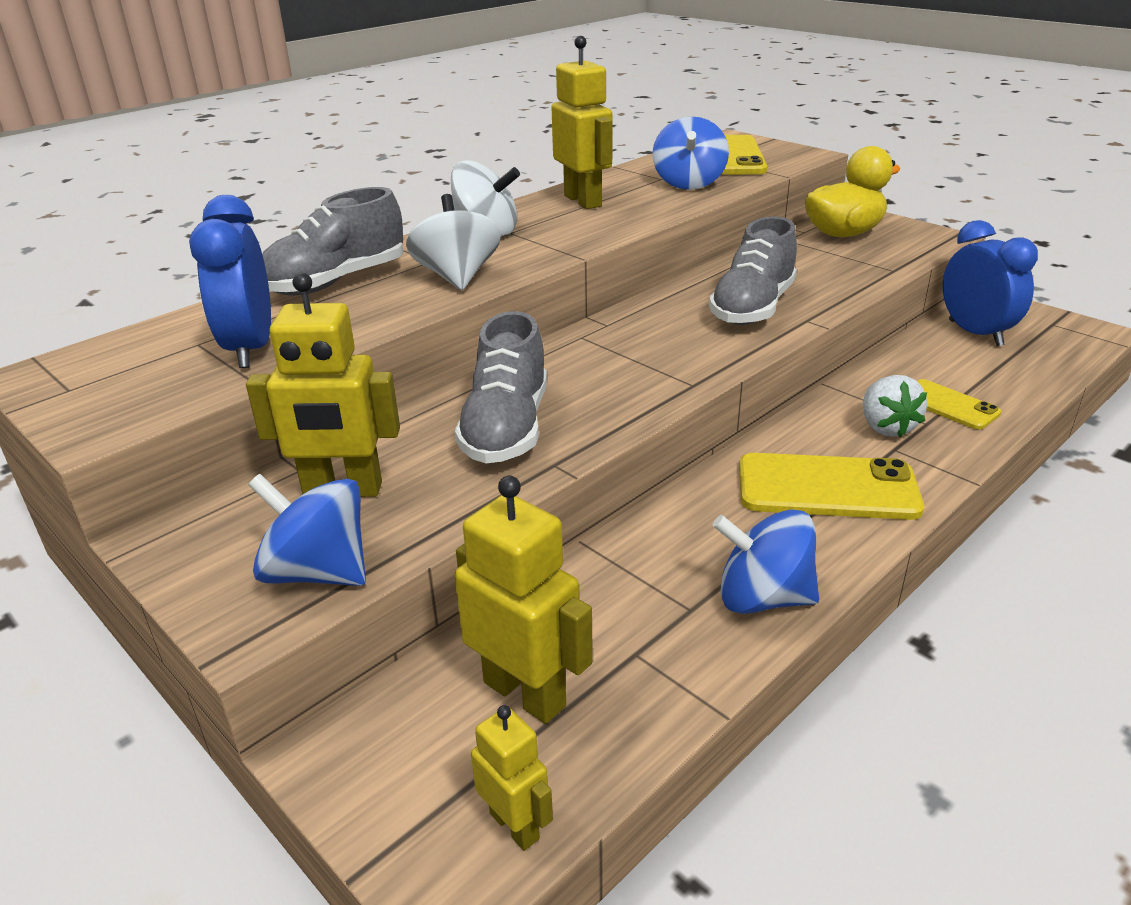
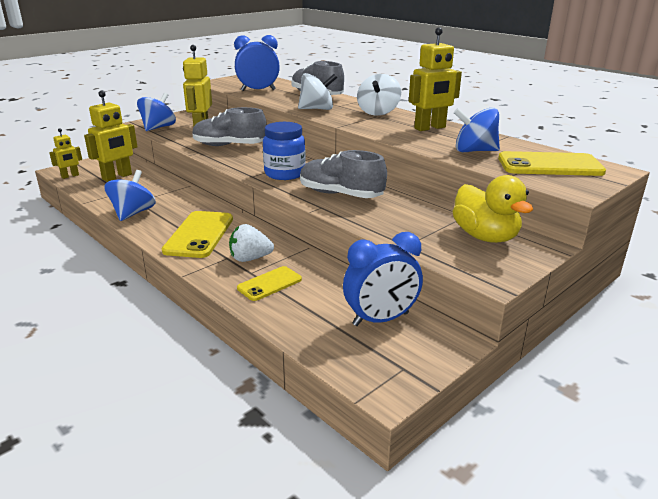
camera: 90 degrees right, 5 degrees down
(673, 355) = (284, 174): none -> blue jar

